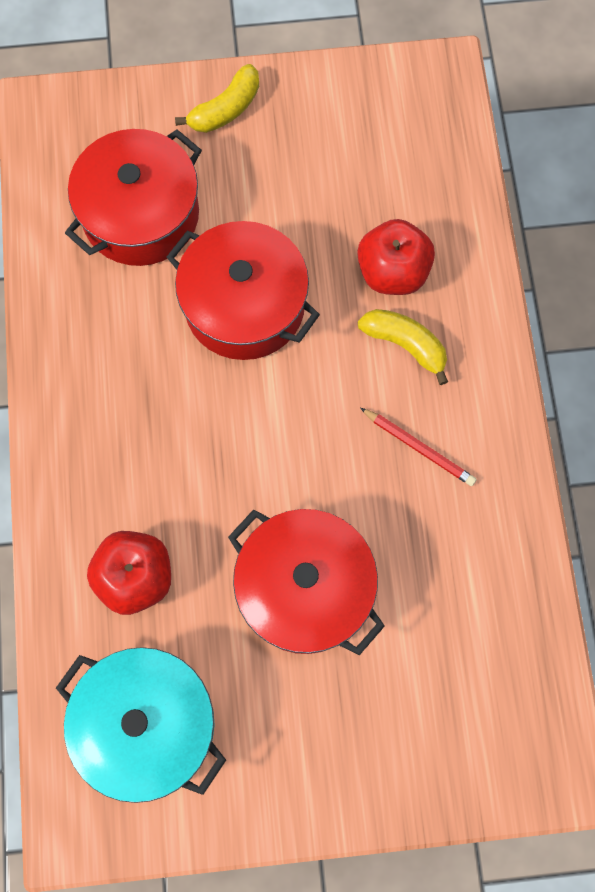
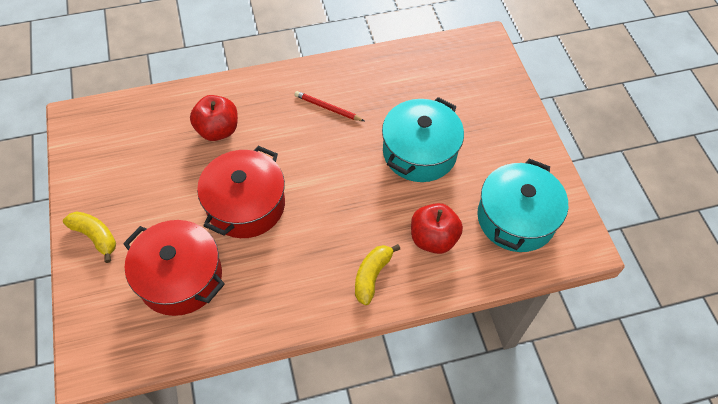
camera: 100 degrees left, 15 degrees down
(305, 588) = (419, 152): red pot -> turquoise pot
(405, 345) = (265, 120): yellow banana -> yellow banana (372, 276)
(419, 448) = (327, 108): red pencil -> red pencil turned 90 degrees counterclockwise

